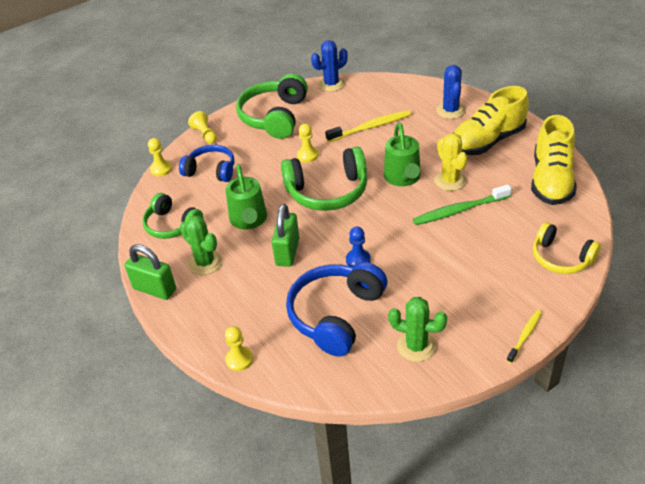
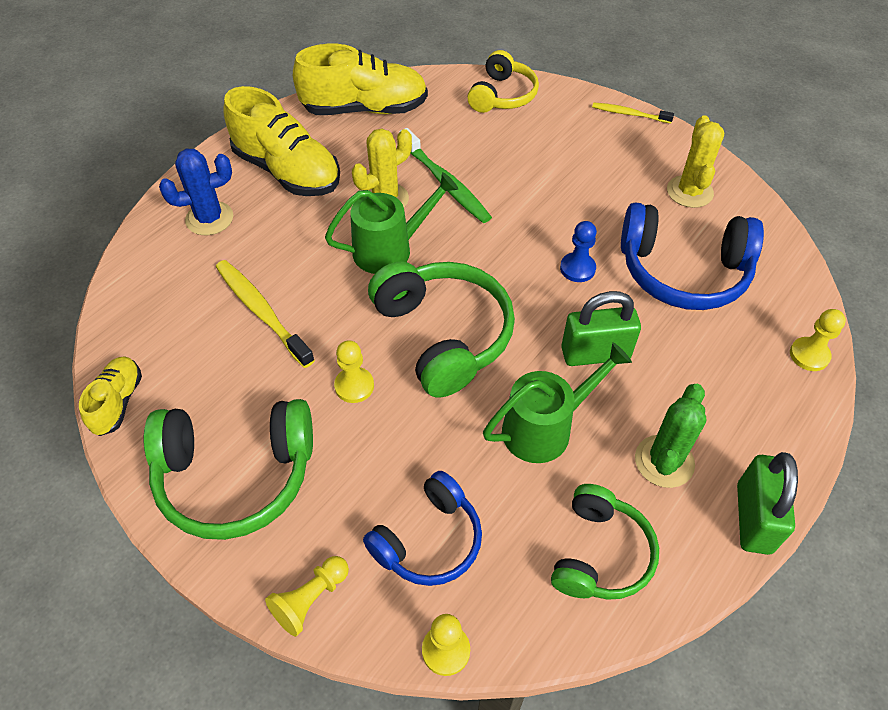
camera: 110 degrees left, 10 degrees up
(211, 170) = (429, 540): blue headphones -> blue headphones turned 135 degrees counterclockwise
(331, 84) = (118, 402): blue cactus -> yellow shoe
(416, 346) = (689, 192): green cactus -> yellow cactus

